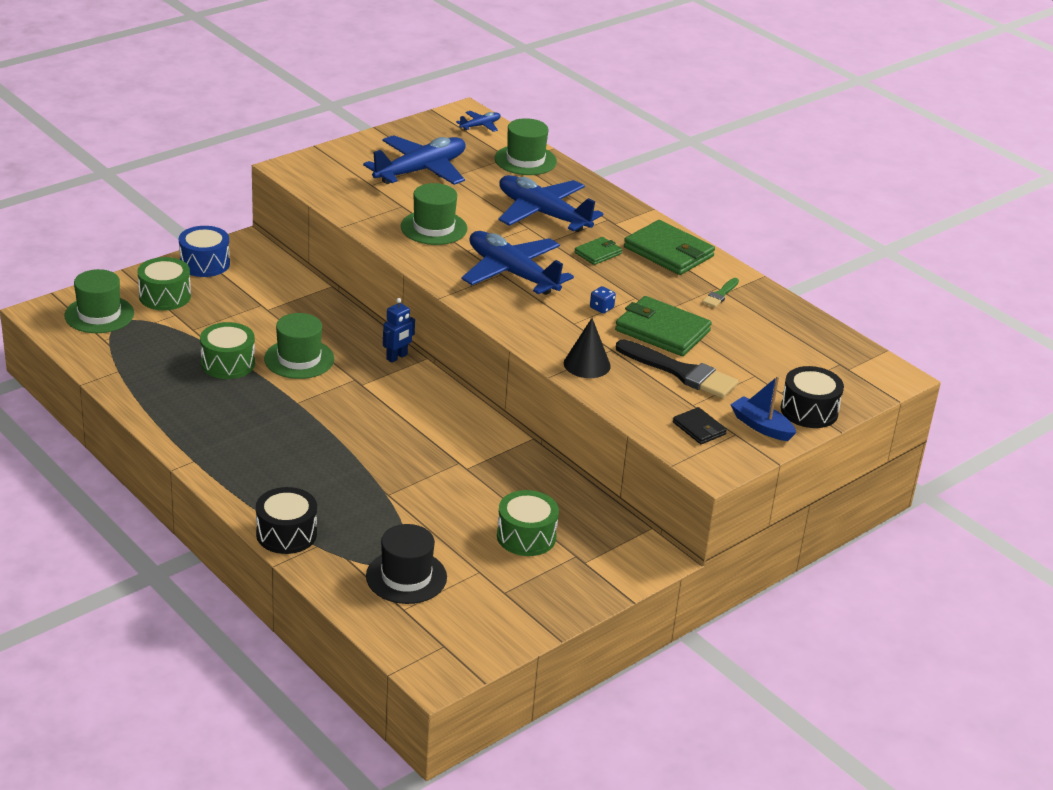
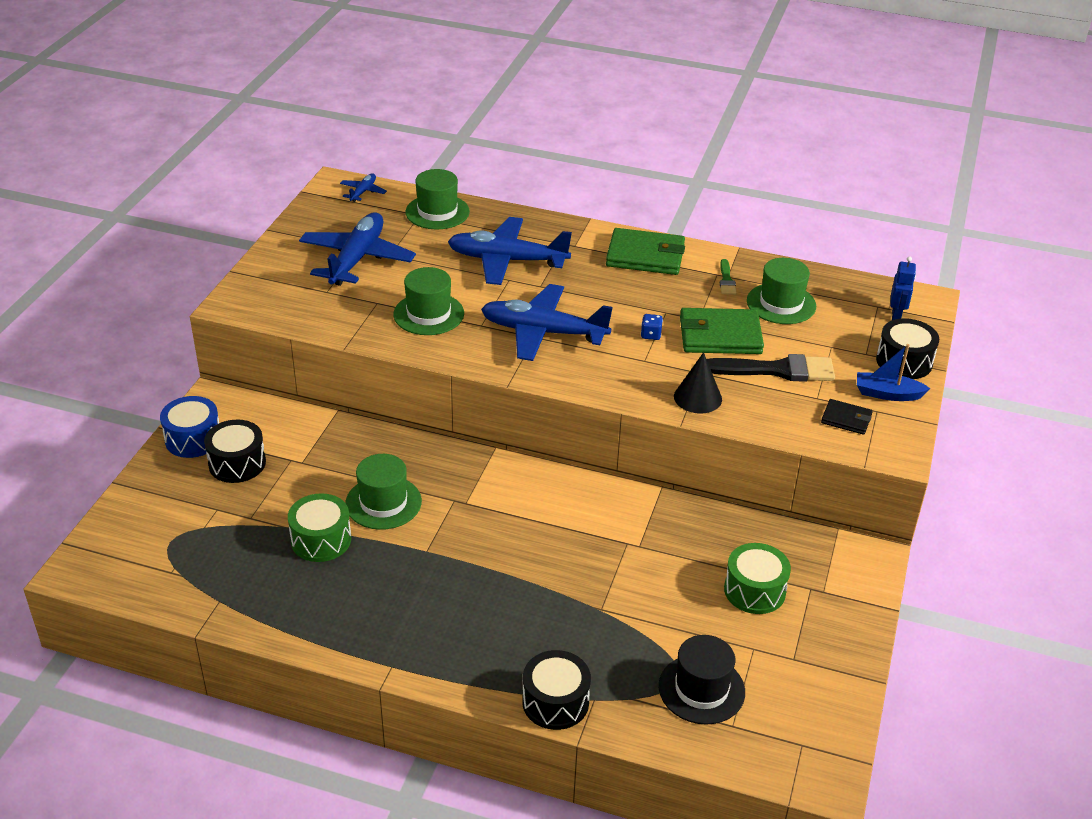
camera: 30 degrees left, 5 degrees up
(99, 314) = (139, 545): green hat -> green hat (781, 303)
(165, 296) = (187, 493): green drum -> none
(219, 291) = (237, 463): none -> black drum
(397, 357) = (469, 459): blue robot -> blue robot (896, 316)
(598, 253) = (592, 281): green wallet -> none

